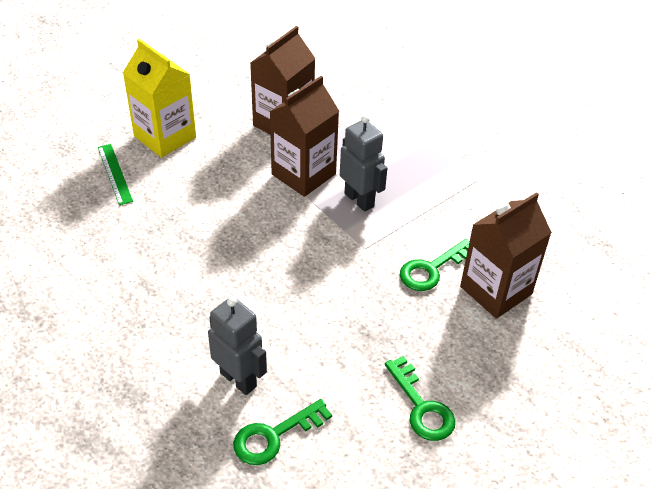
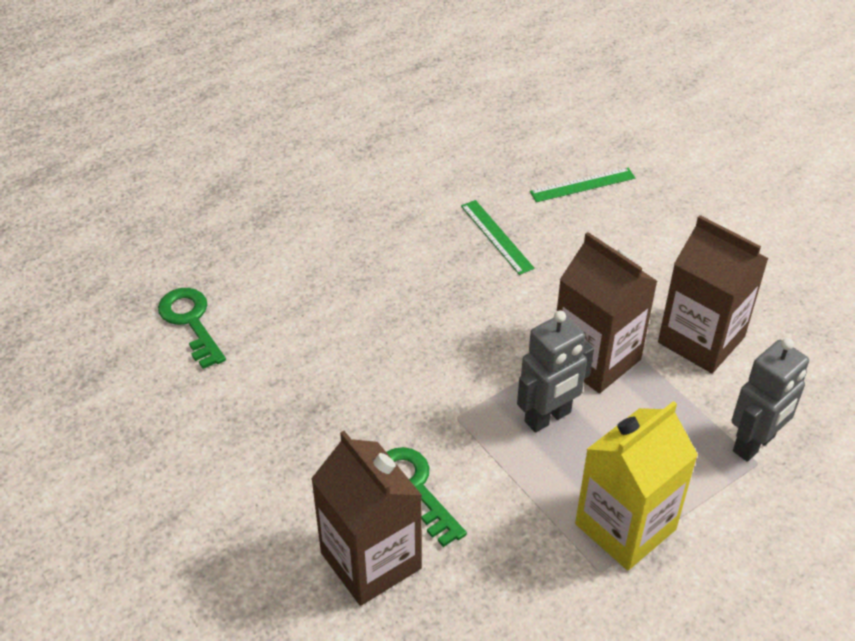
camera: 95 degrees right, 0 degrees up
(165, 137) = (655, 223): yellow carton -> yellow carton (625, 527)
(173, 226) = (496, 236): none -> green ruler
(238, 379) = (267, 294): grey robot -> grey robot (754, 444)
(422, 407) = (199, 454): green key -> none

